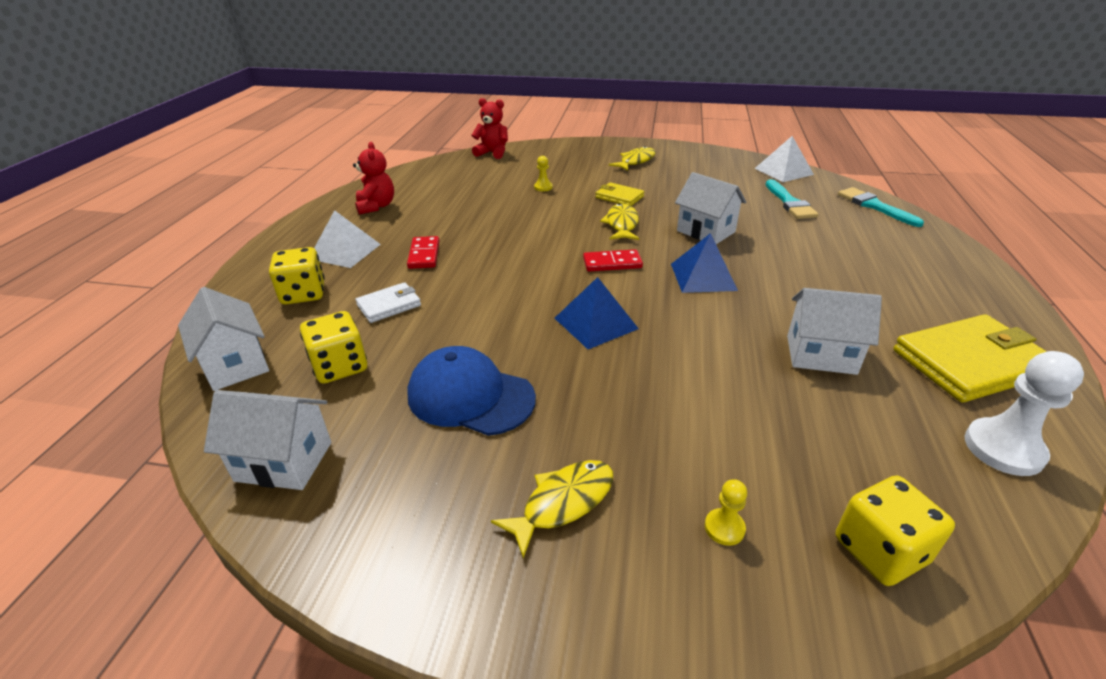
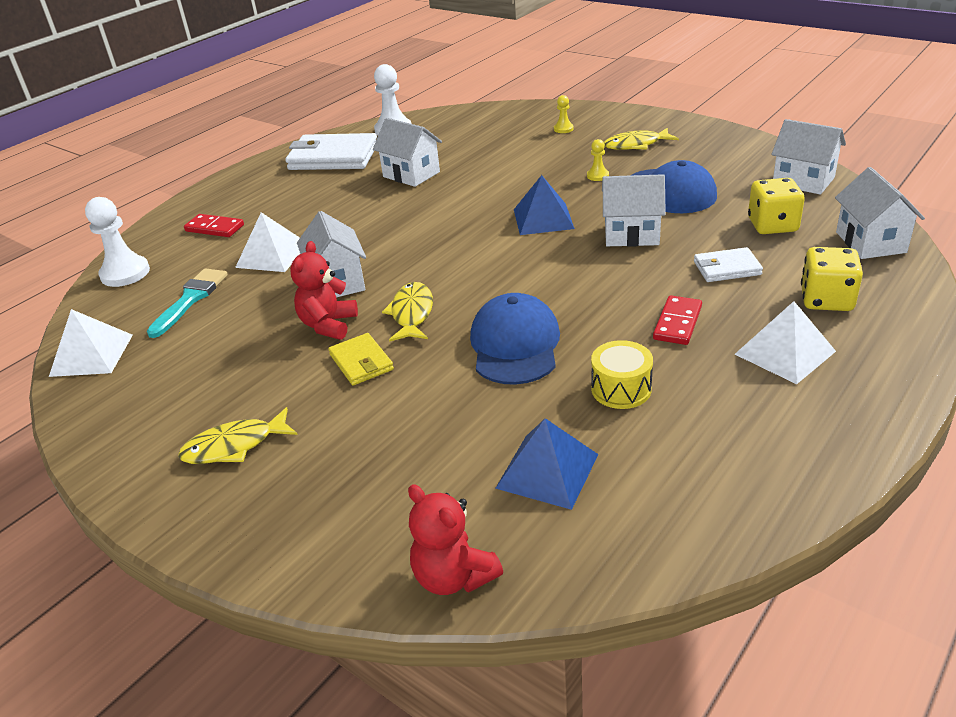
camera: 150 degrees left, 0 degrees up
(376, 206) = (740, 443): red teddy bear -> red teddy bear (328, 325)
(450, 214) = (621, 389): none -> yellow drum
(491, 323) = (631, 234): none -> white house
(532, 222) = (515, 345): none -> blue cap
(543, 187) = (444, 416): yellow pawn -> yellow pawn (597, 176)
(612, 263) = (475, 267): red domino -> red domino (214, 228)
(622, 224) = (412, 313): yellow fish -> yellow fish turned 150 degrees clockwise
(703, 277) = (410, 237): blue pyramid -> blue pyramid (547, 471)
(794, 239) = (272, 255): none -> white pyramid
(875, 206) = (125, 273): turquoise brush -> white pawn
(880, 550) = (504, 116): yellow dice -> none
(970, 362) = (333, 157): yellow wallet -> white wallet

